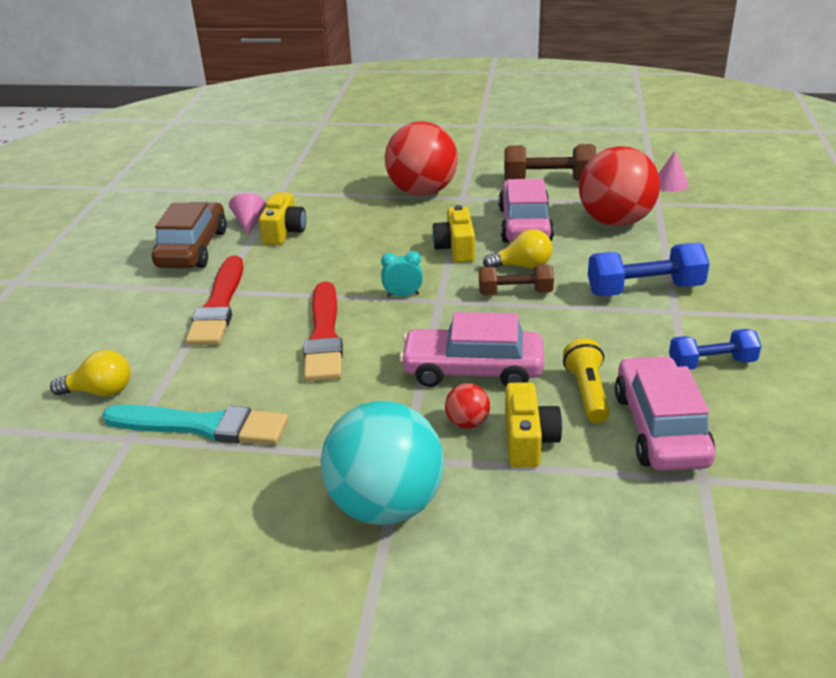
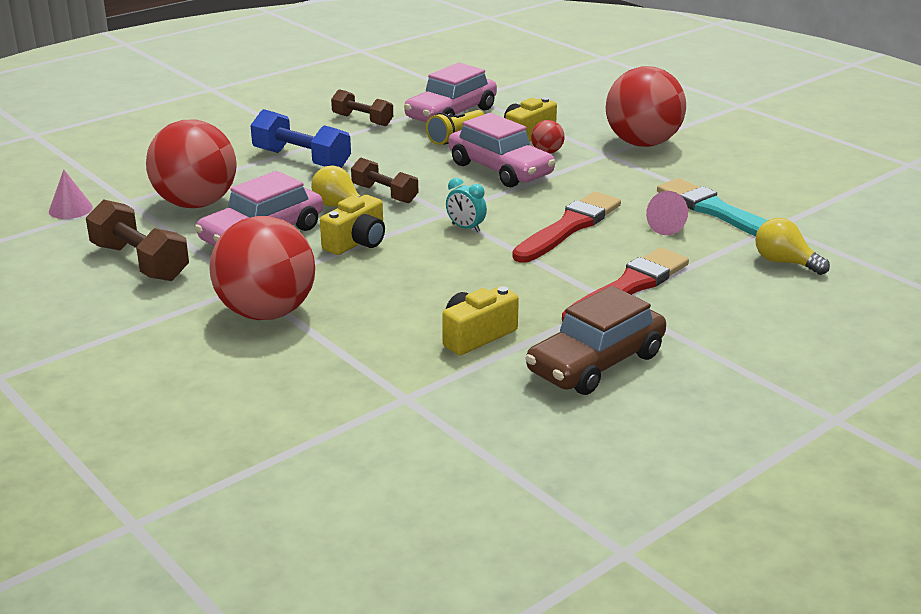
camera: 140 degrees left, 5 degrees down
(249, 222) = (497, 368): pink cone -> pink cone (669, 227)
(386, 505) = (642, 143): turquoise ball -> red ball
(711, 363) = (362, 120): blue dumbbell -> brown dumbbell

